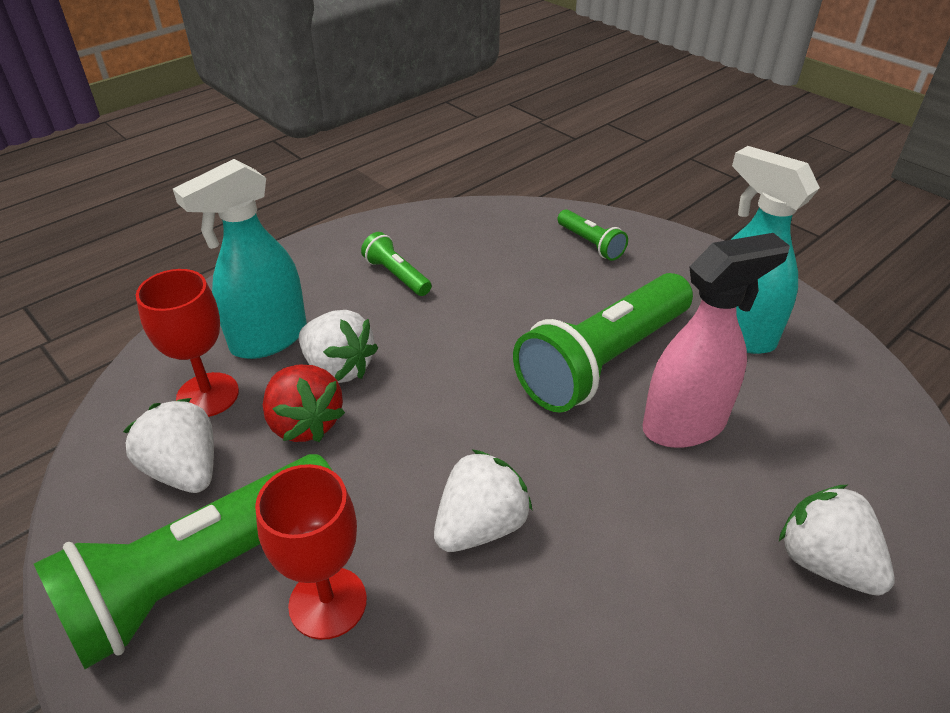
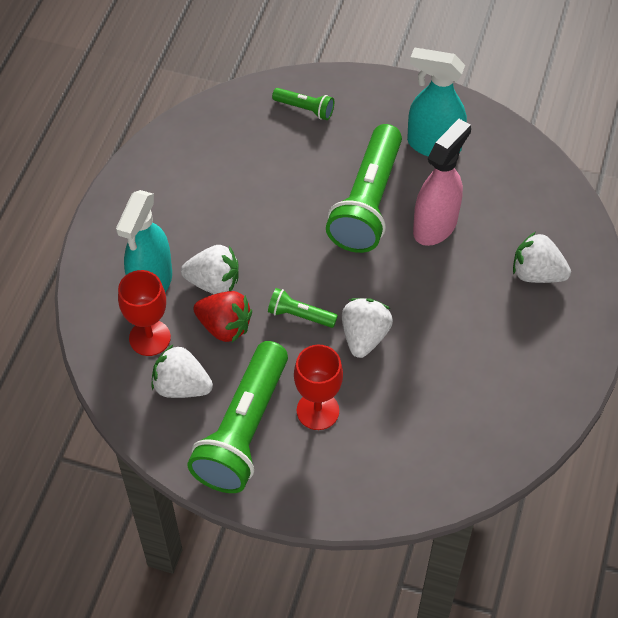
camera: 30 degrees left, 15 degrees up
(396, 275) = (193, 195): green flashlight -> green flashlight (300, 315)

